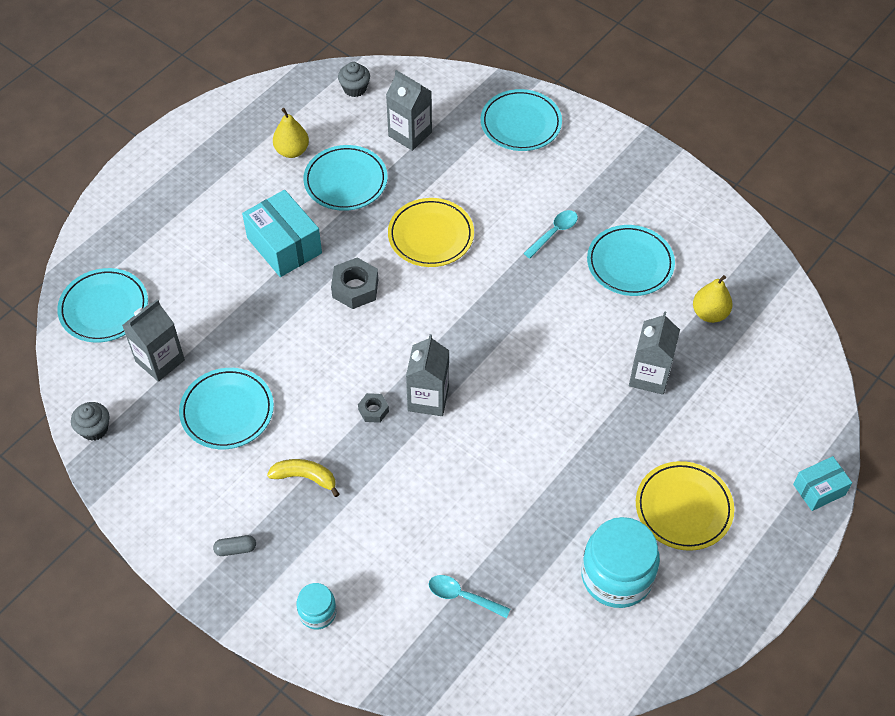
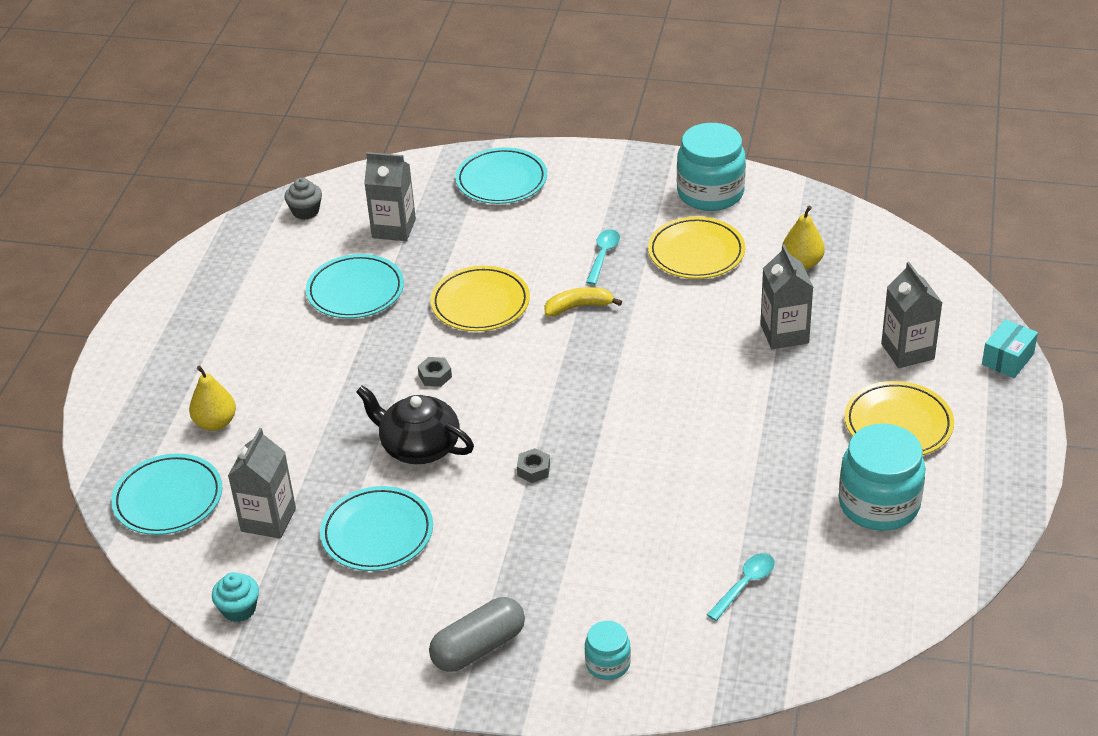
camera: 25 degrees left, 15 degrees down
(94, 429) = (239, 609): grey cupcake -> turquoise cupcake
(235, 549) = (478, 647): grey capsule -> grey capsule, size x2.08
(284, 245) = (331, 369): turquoise box -> none
(292, 151) = (277, 286): yellow pear -> yellow pear (215, 423)
(304, 347) = (419, 446): none -> black teapot
(305, 477) = (505, 555): yellow banana -> yellow banana (578, 307)
(355, 288) = (435, 376): grey nut -> grey nut, size x0.57
(428, 398) = (582, 437): grey carton -> grey carton (907, 351)
(463, 596) = (745, 585): turquoise spoon -> turquoise spoon turned 135 degrees clockwise
(630, 263) = (696, 252): turquoise plate -> yellow plate
(680, 209) = (710, 193): none -> turquoise jar

